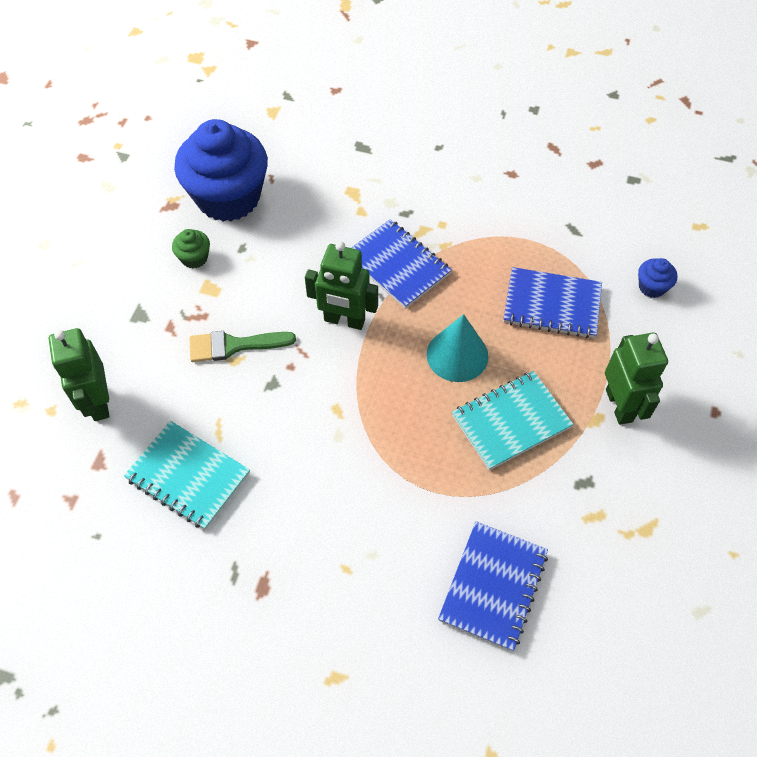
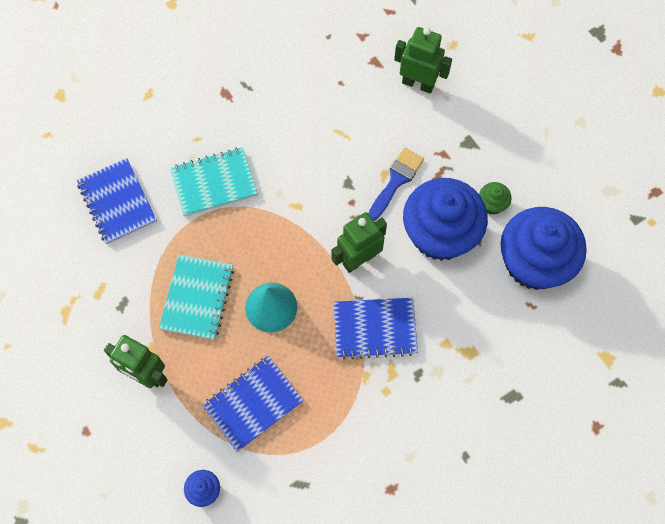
camera: 130 degrees right, 10 degrees up
(188, 476) = (325, 99): turquoise notebook -> turquoise notebook (214, 183)
(234, 345) = (396, 181): green brush -> blue brush
(261, 277) = (440, 234): none -> blue cupcake

